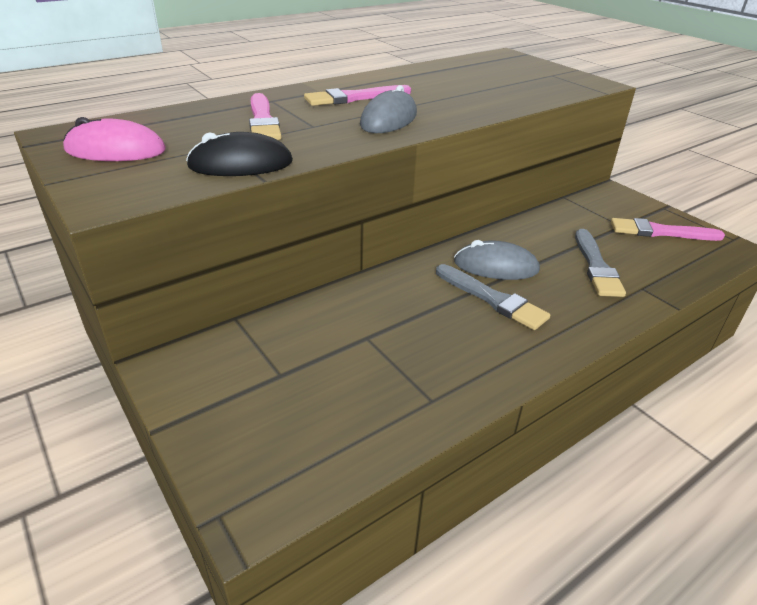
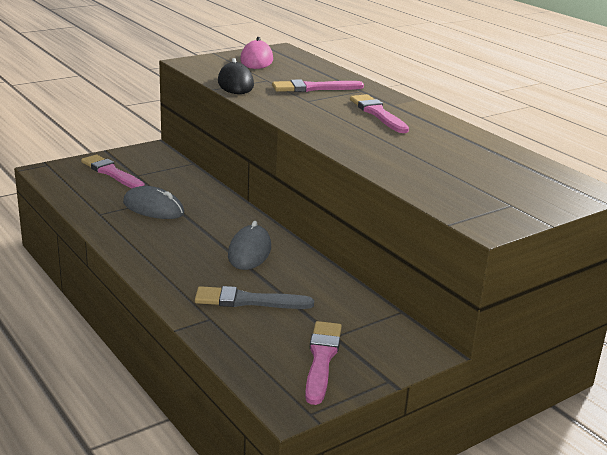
camera: 90 degrees right, 10 degrees down
(270, 406) = (111, 173): none -> pink brush
(389, 119) = (326, 121): grey mouse -> grey mouse (153, 208)
(492, 299) = (201, 244): grey brush -> none

